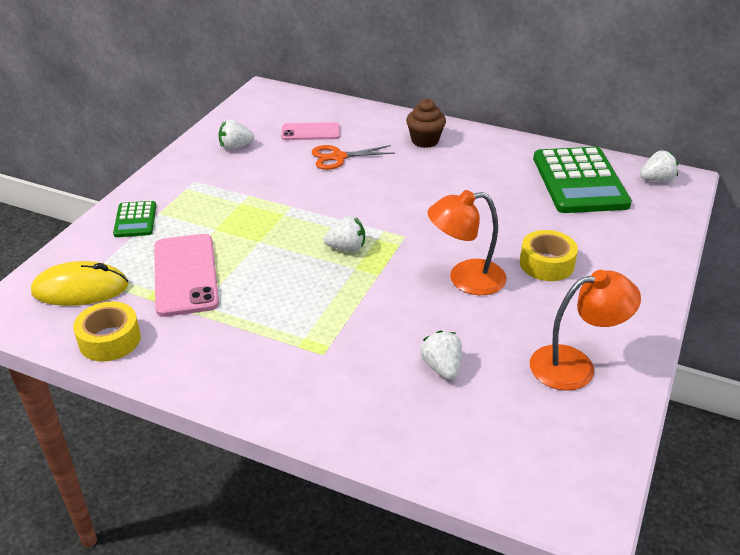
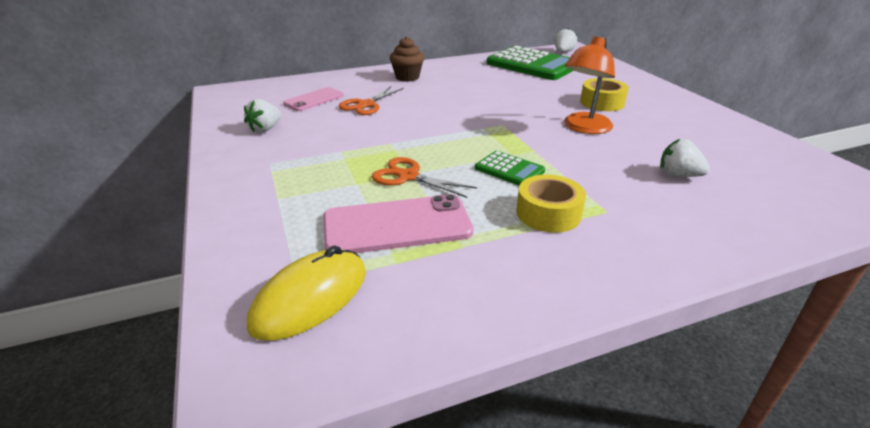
camera: 45 degrees left, 5 degrees down
(110, 340) = (432, 318): yellow tape -> yellow tape (548, 213)
(135, 220) = (262, 214): green calculator -> green calculator (509, 170)
(185, 275) = (397, 225): pink phone -> pink phone turned 45 degrees counterclockwise
(252, 242) = (408, 176): none -> orange scissors
(346, 248) = (482, 147): white strawberry -> none
(575, 365) = (720, 137): orange lamp -> none

